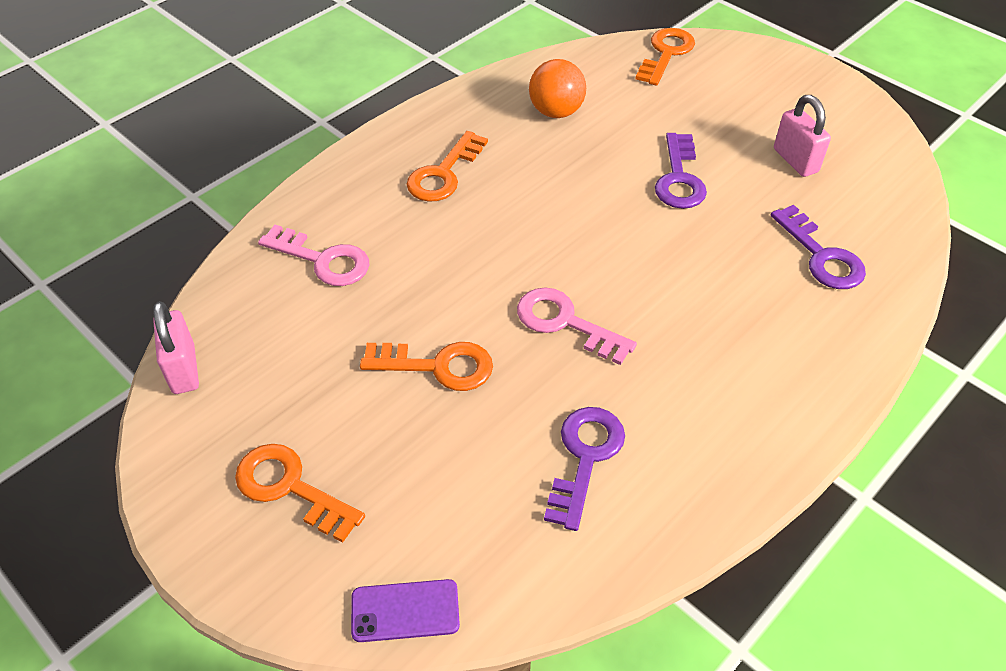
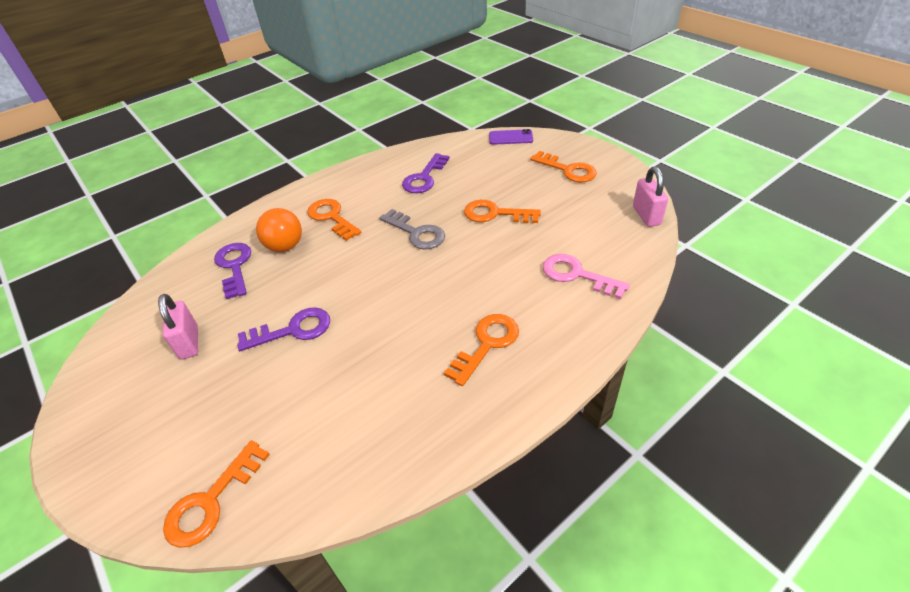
camera: 170 degrees left, 5 degrees down
(556, 112) = (369, 412): orange ball -> orange ball (285, 246)
(565, 323) = (416, 233): pink key -> grey key
(679, 178) = (293, 330): purple key -> purple key turned 60 degrees clockwise
(723, 351) = (331, 217): none -> orange key

